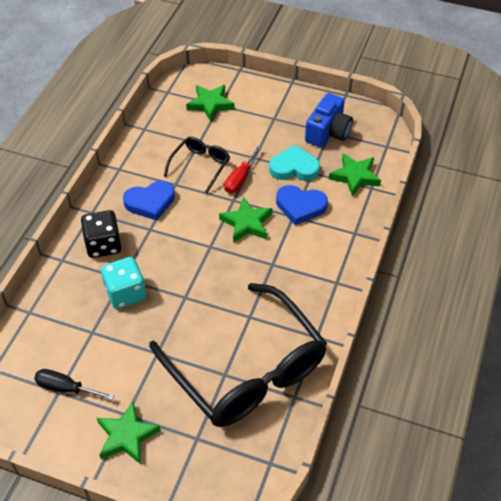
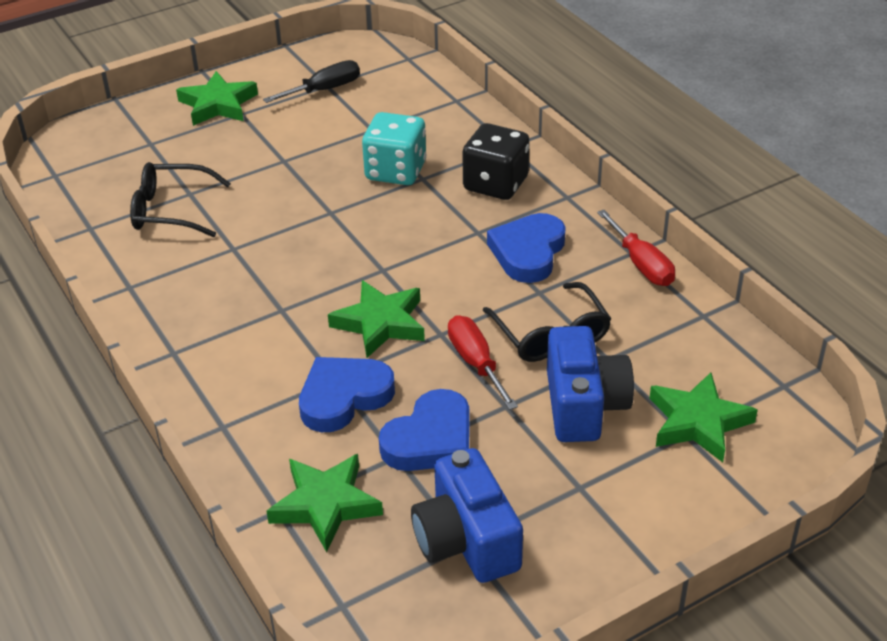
camera: 130 degrees right, 10 degrees down
(125, 162) = (641, 264): none -> red screwdriver
(232, 137) = (584, 405): none -> blue camera
(247, 370) = (171, 210): black glasses -> black glasses, size x0.46
(294, 168) = (430, 439): turquoise heart -> blue heart

